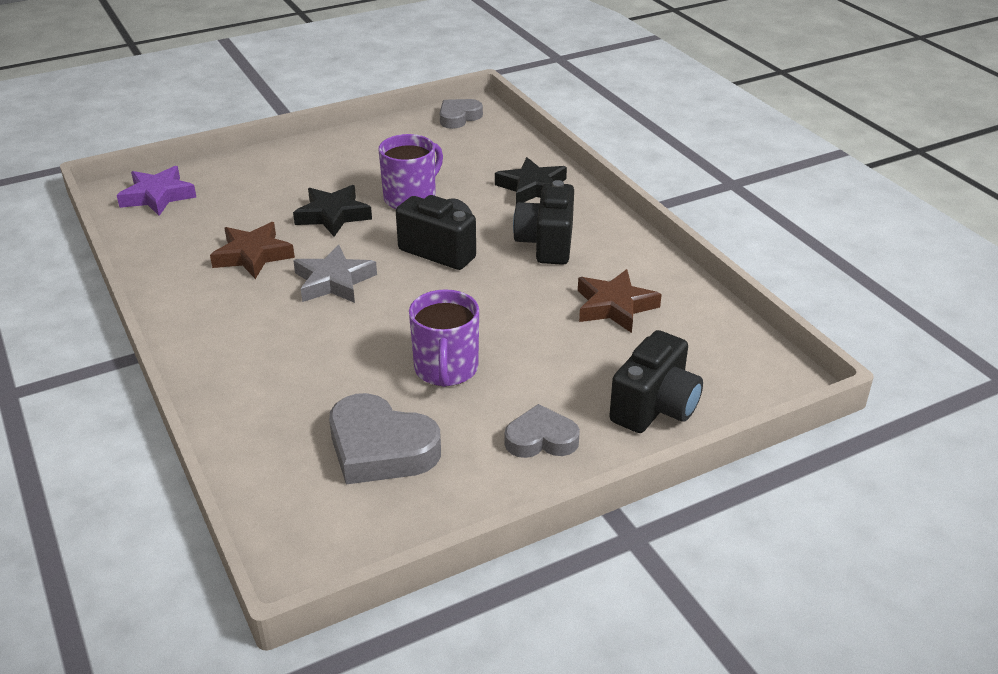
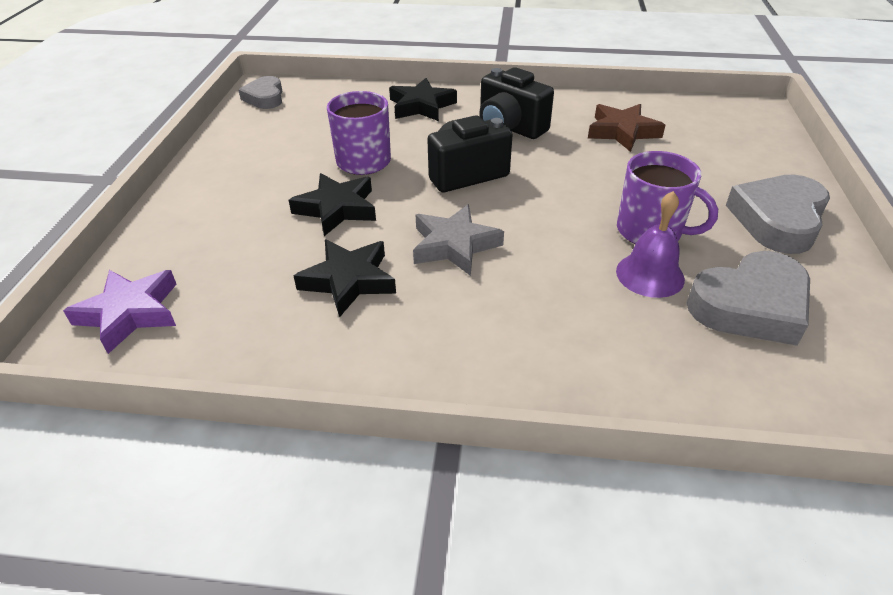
camera: 55 degrees left, 5 degrees up
(253, 255) = (349, 281): brown star -> black star
(379, 385) = (650, 275): none -> purple bell
(541, 439) = (777, 220): grey heart -> grey heart, size x1.61
(655, 407) = (762, 161): black camera -> none

